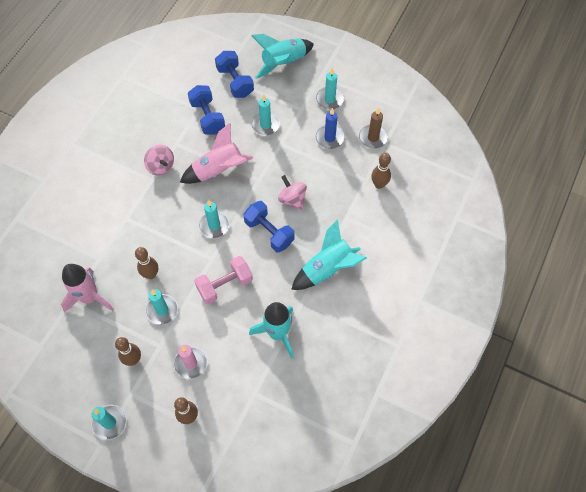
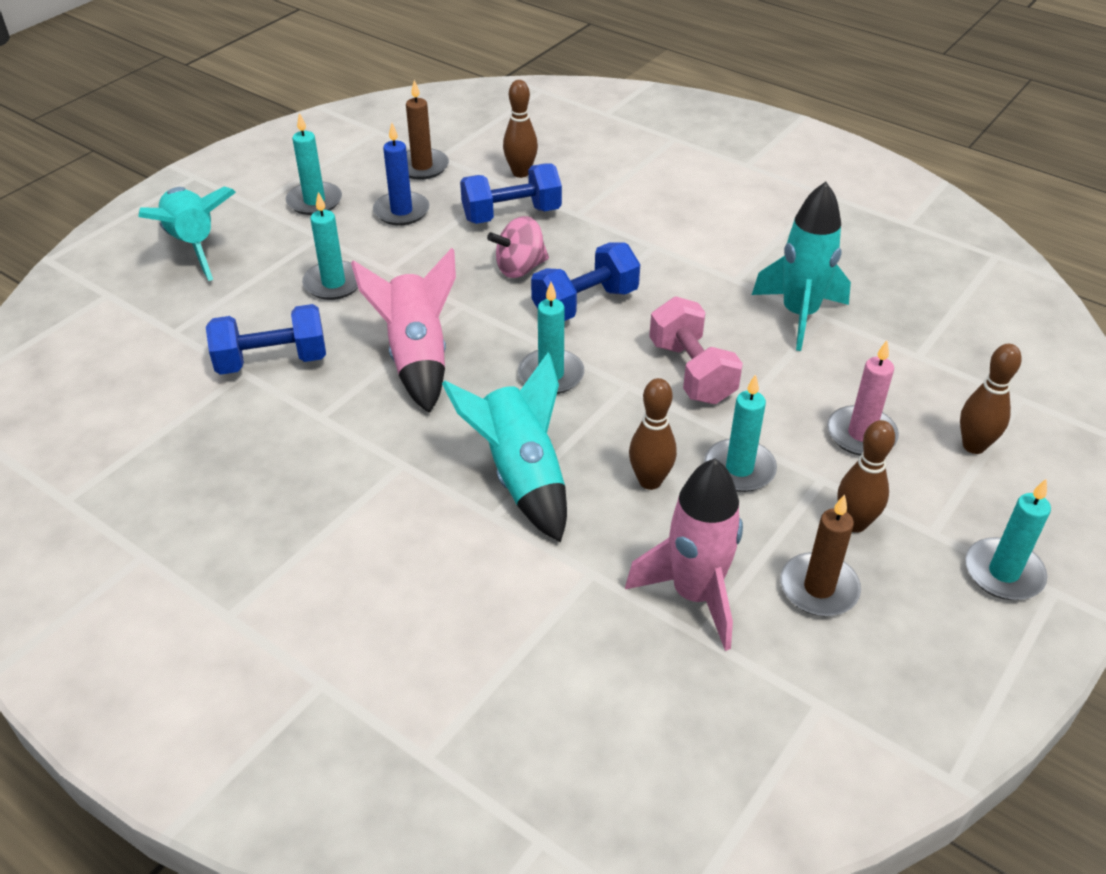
camera: 80 degrees left, 20 degrees down
(96, 345) = (819, 588): none -> brown candle
(161, 166) = (371, 445): pink spinning top -> none
(235, 82) = (200, 313): blue dumbbell -> blue dumbbell (511, 215)
(327, 268) = (675, 245): turquoise rocket -> turquoise rocket (521, 476)

